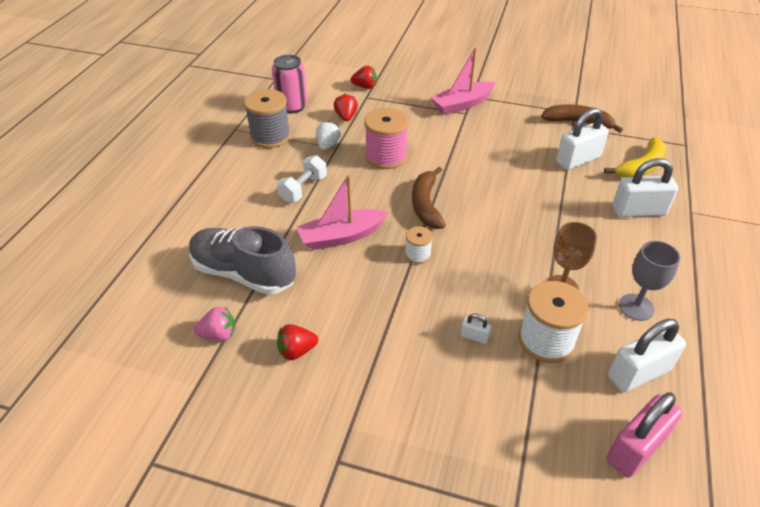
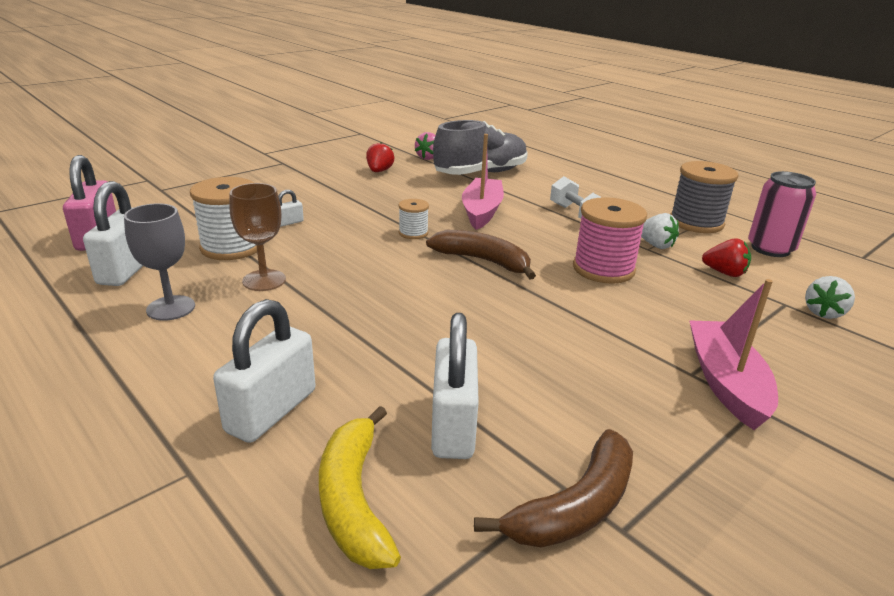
camera: 120 degrees right, 15 degrees down
(365, 87) = (823, 313): red strawberry -> white strawberry

